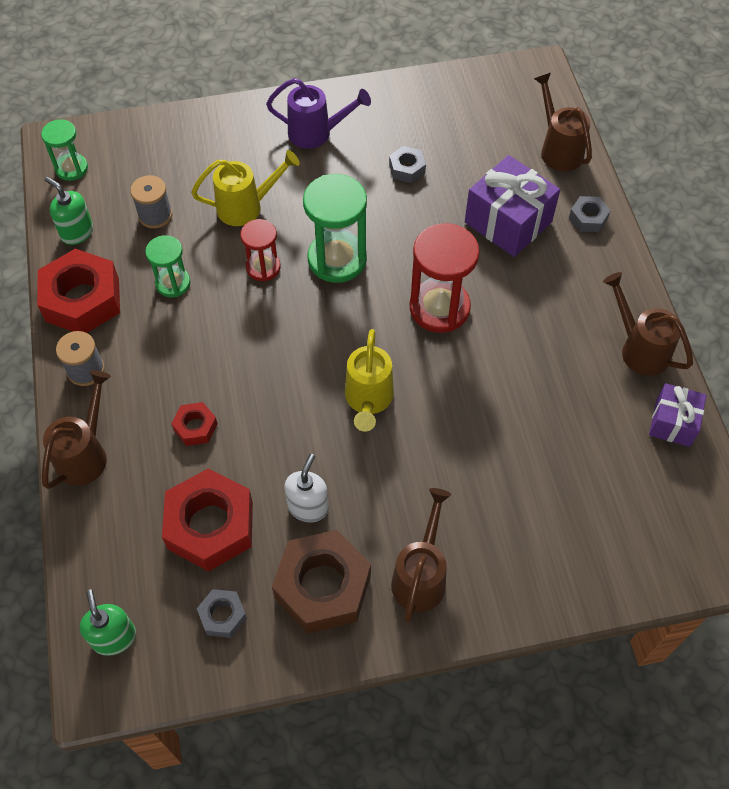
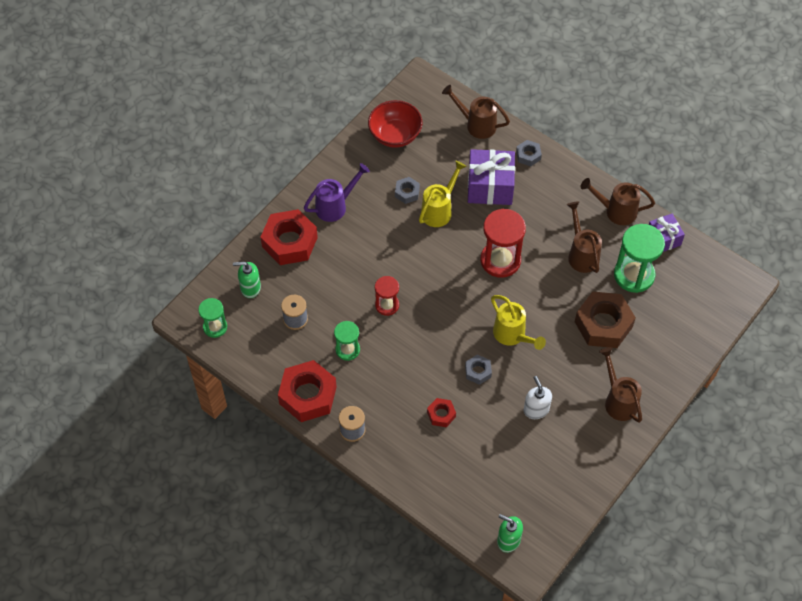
camera: 40 degrees left, 0 degrees up
(77, 232) = (261, 361): green soap dispenser -> green soap dispenser (250, 288)
(85, 454) = (400, 471): brown watering can -> brown watering can (582, 254)
(210, 525) = (499, 455): red nut -> red nut (290, 242)
(223, 615) = (548, 490): grey nut -> grey nut (478, 371)
(246, 207) = (341, 278): yellow watering can -> yellow watering can (439, 210)
(322, 586) = (579, 440): brown nut -> brown nut (603, 324)
(337, 259) = (421, 272): green hourglass -> green hourglass (634, 275)
(454, 105) = (395, 135): none -> red bowl

